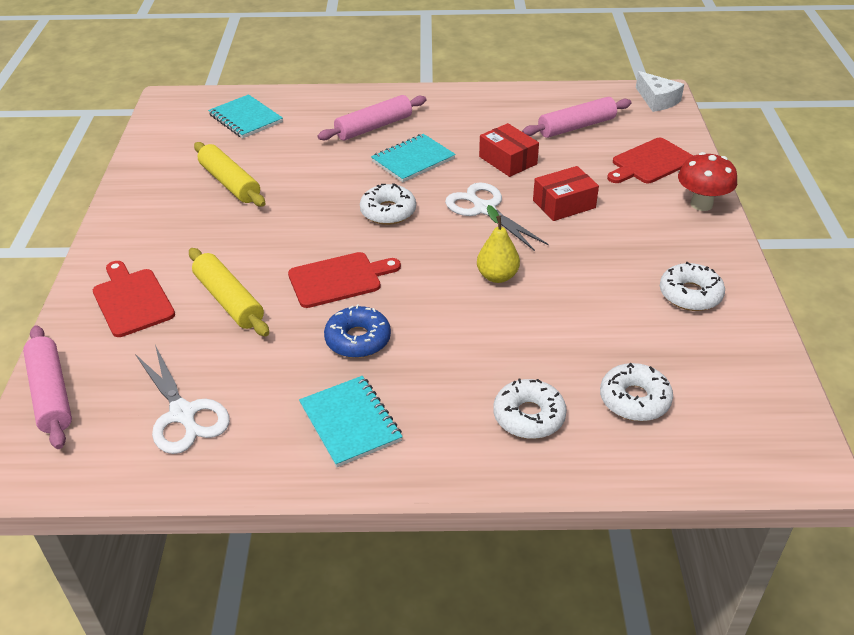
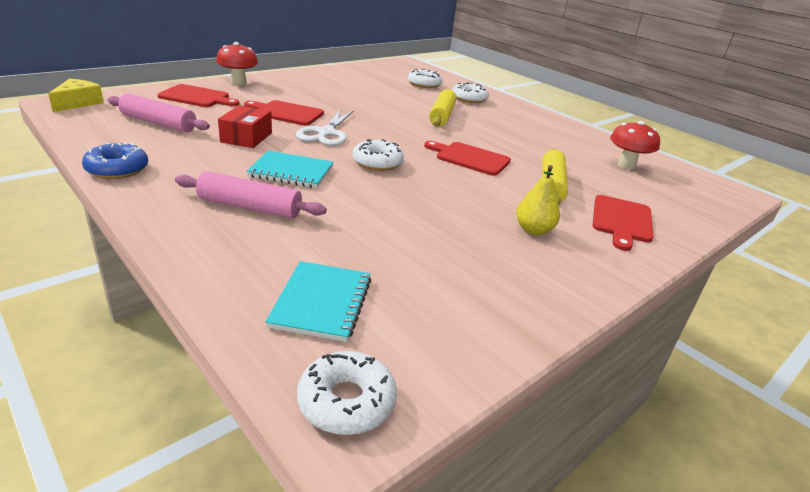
camera: 135 degrees left, 10 degrees down
(51, 394) = (708, 208): pink rolling pin -> none
(183, 414) = (626, 165): white scissors -> red mushroom
(230, 183) = (449, 247): yellow rolling pin -> yellow rolling pin (442, 115)
(350, 423) = (544, 128): turquoise notebook -> none
(358, 339) = (500, 140): blue donut -> blue donut (117, 169)
(497, 276) = (390, 118): yellow pear -> yellow pear (533, 230)
(564, 204) = (286, 113): red box -> red cutting board
(657, 100) = (78, 103): white cheese -> yellow cheese
(690, 294) = (334, 80): white donut -> white donut (346, 402)

